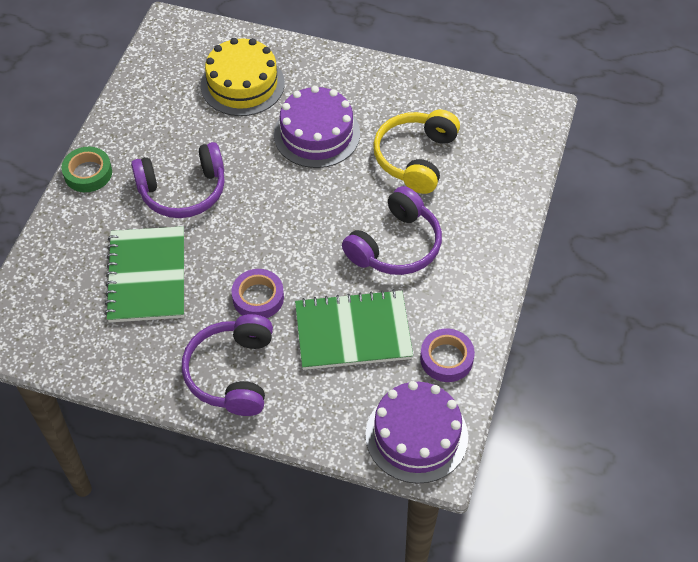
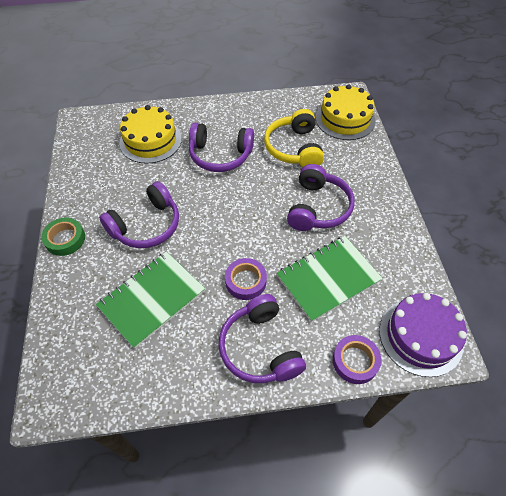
camera: 25 degrees left, 0 degrees up
(147, 276) = (152, 299): green notebook -> green notebook turned 75 degrees clockwise
(317, 134) = (220, 155): purple cake -> purple headphones
(446, 358) = (402, 271): purple tape -> purple tape (355, 361)
(510, 141) = (345, 119): none -> yellow cake

